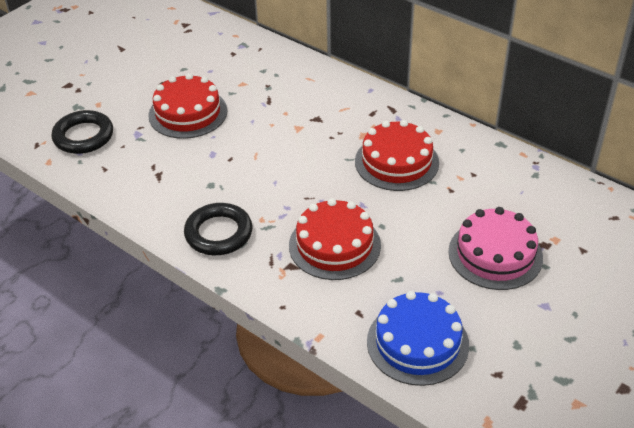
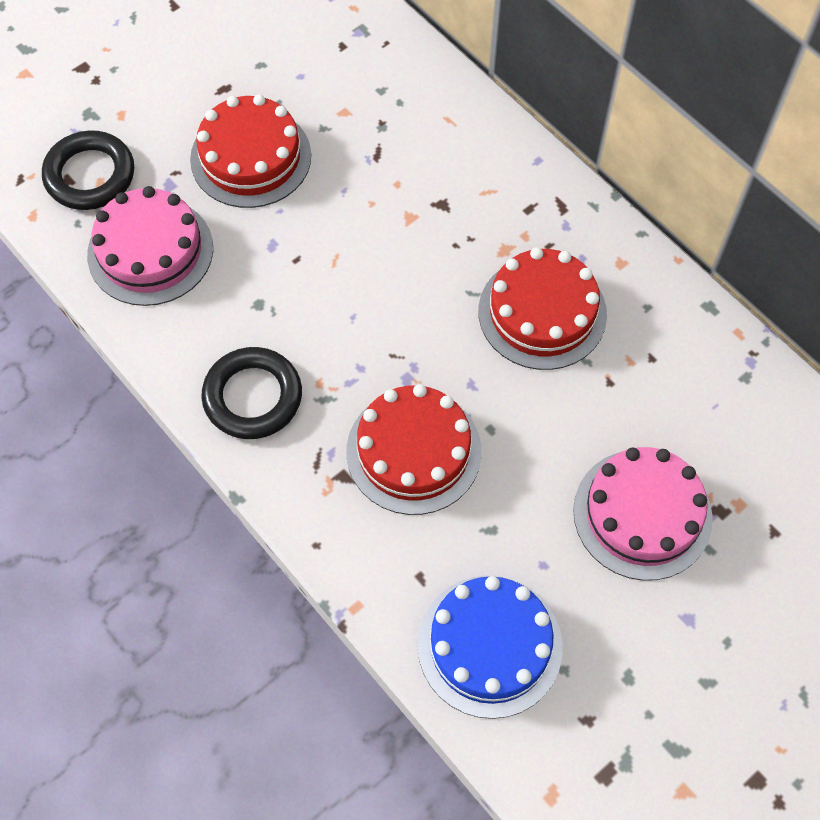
camera: 10 degrees right, 20 degrees up
(132, 168) = (150, 251): none -> pink cake

